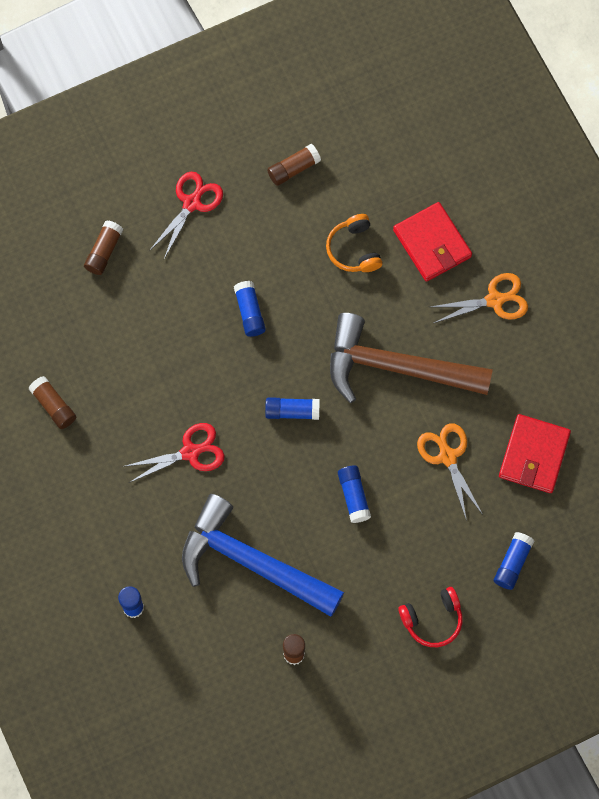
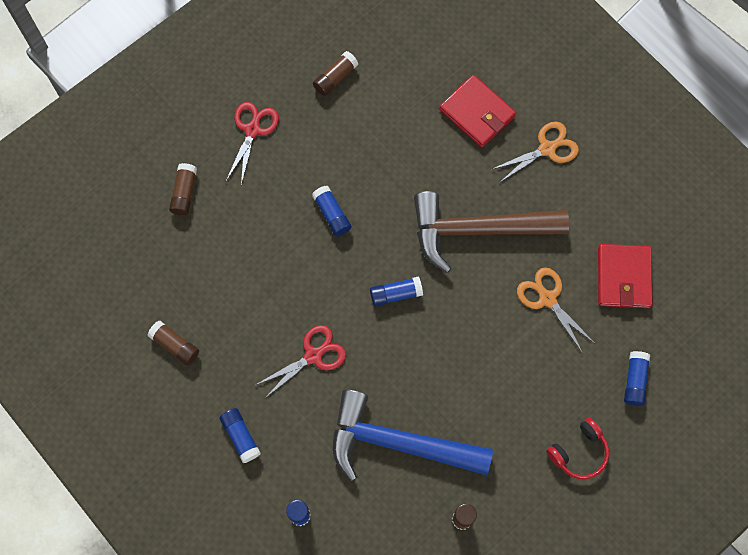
camera: 15 degrees left, 0 degrees up
(354, 249) = (409, 135): orange headphones -> none
(354, 496) = (474, 357): blue glue stick -> blue glue stick (241, 436)

